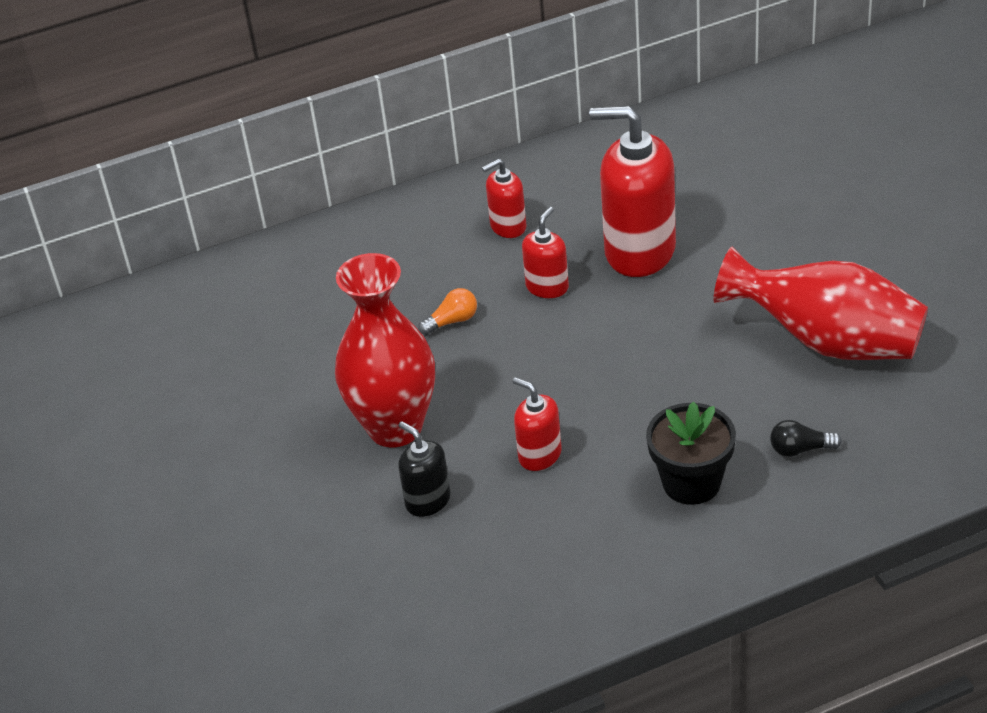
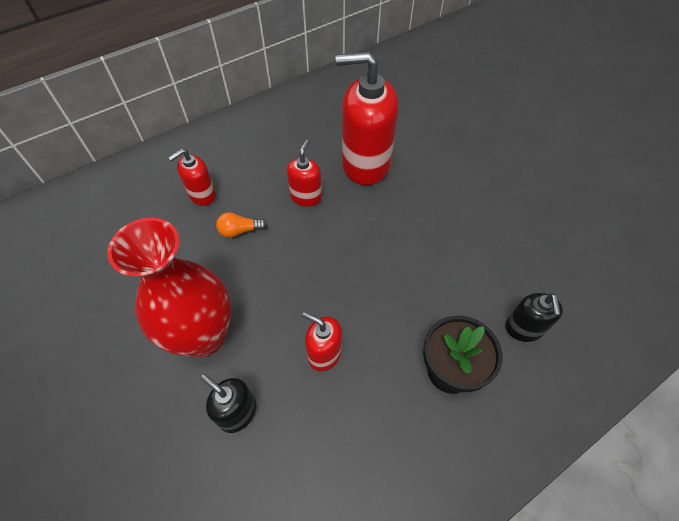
camera: 15 degrees left, 15 degrees up
(452, 321) = (240, 231): orange light bulb -> orange light bulb turned 150 degrees counterclockwise
(508, 226) = (271, 150): red soap dispenser -> red soap dispenser (202, 195)
(800, 449) = (523, 328): black light bulb -> black soap dispenser
(827, 342) = (513, 229): red vase -> none

